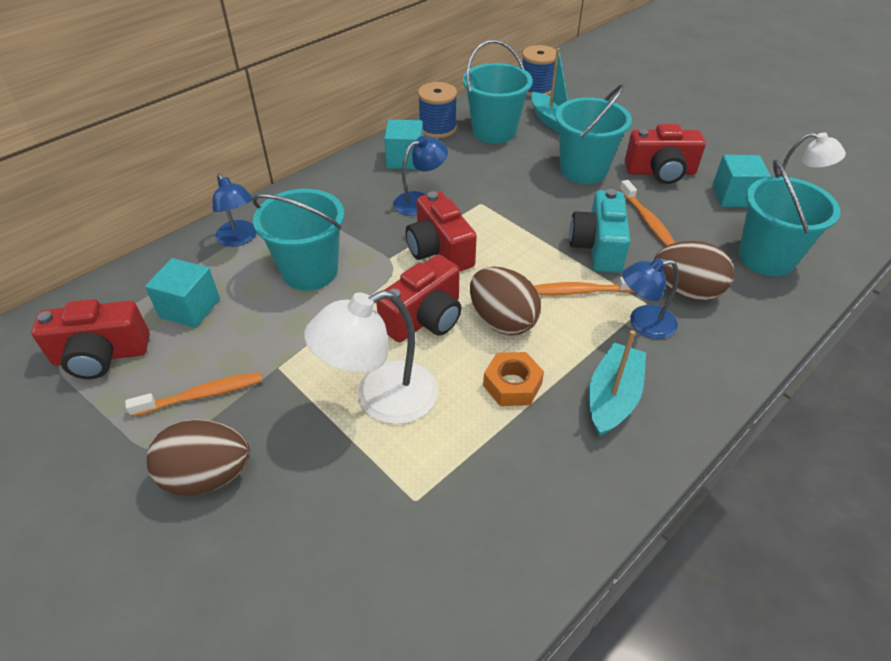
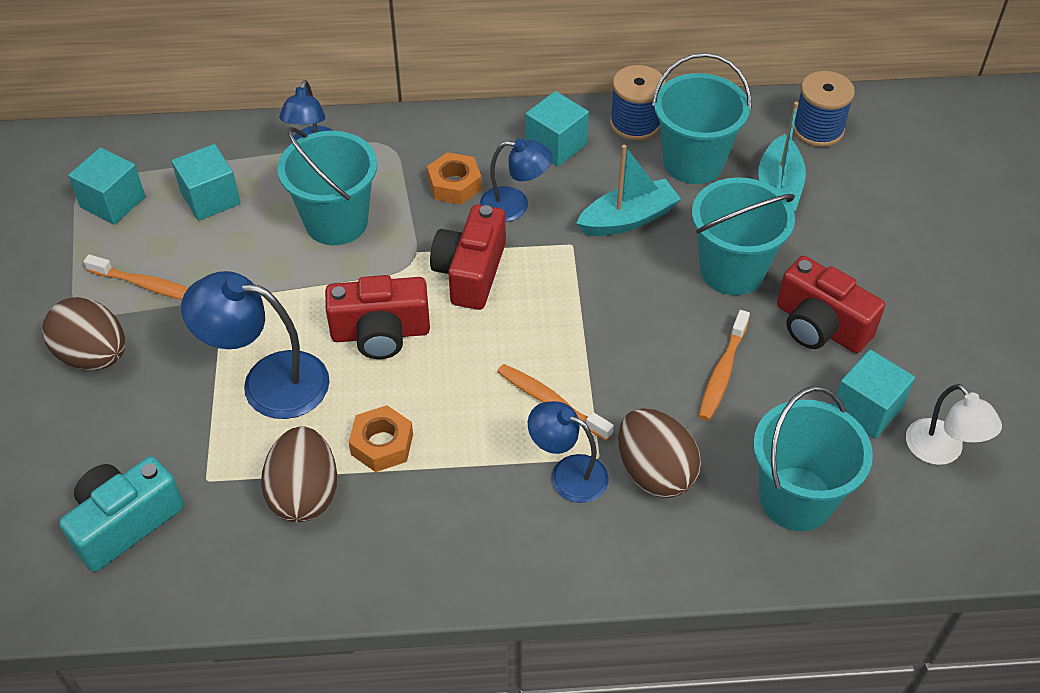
camera: 40 degrees right, 5 degrees up
(101, 355) = (113, 202): red camera -> turquoise cube
(367, 209) = (454, 185): none -> orange nut
(381, 399) = (268, 382): white lamp -> blue lamp
(502, 321) = (443, 381): brown egg -> brown egg (304, 494)
(598, 247) = (628, 368): turquoise camera -> turquoise camera (125, 523)
(612, 397) = (451, 517): turquoise boat -> turquoise boat (628, 219)

